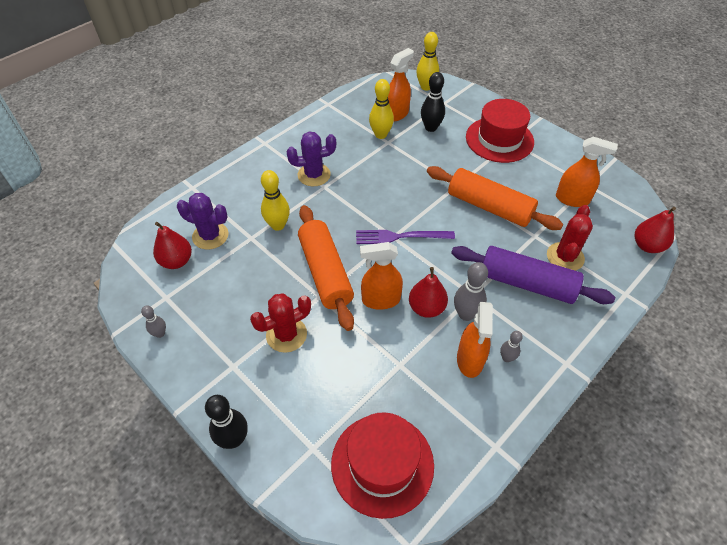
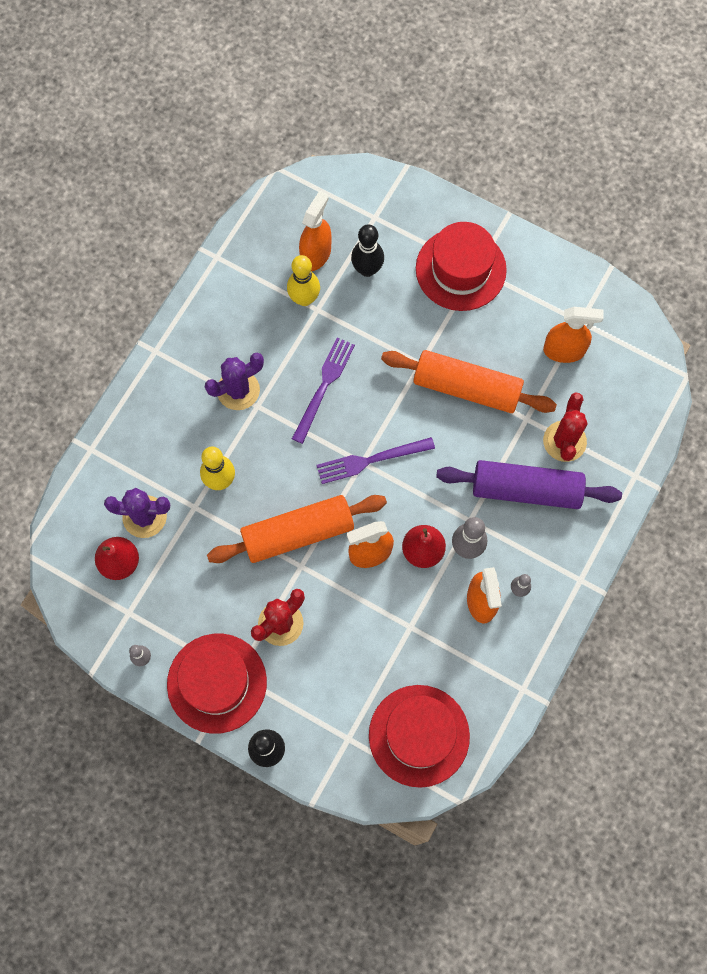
camera: 15 degrees left, 20 degrees up
(212, 368) = (217, 683): none -> red hat
(325, 272) = (298, 533): orange rolling pin -> orange rolling pin turned 75 degrees counterclockwise
(378, 185) = (324, 386): none -> purple fork
(426, 87) = (343, 190): yellow bowling pin -> none
(647, 246) = (655, 401): red pear -> none

